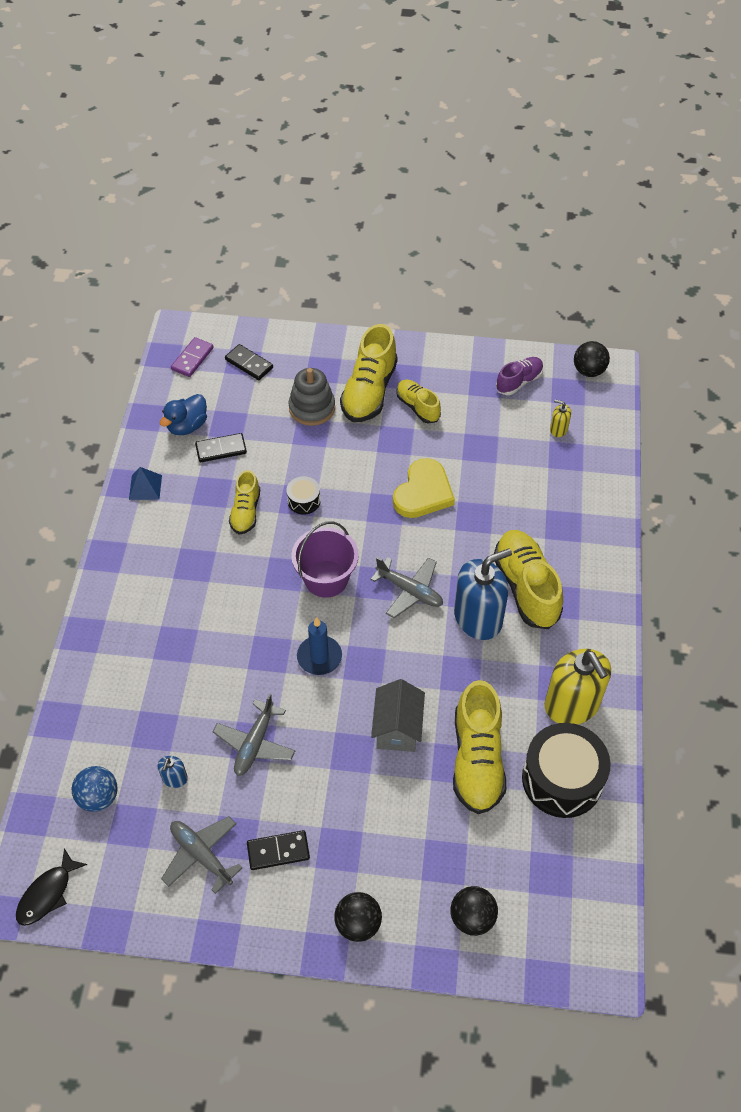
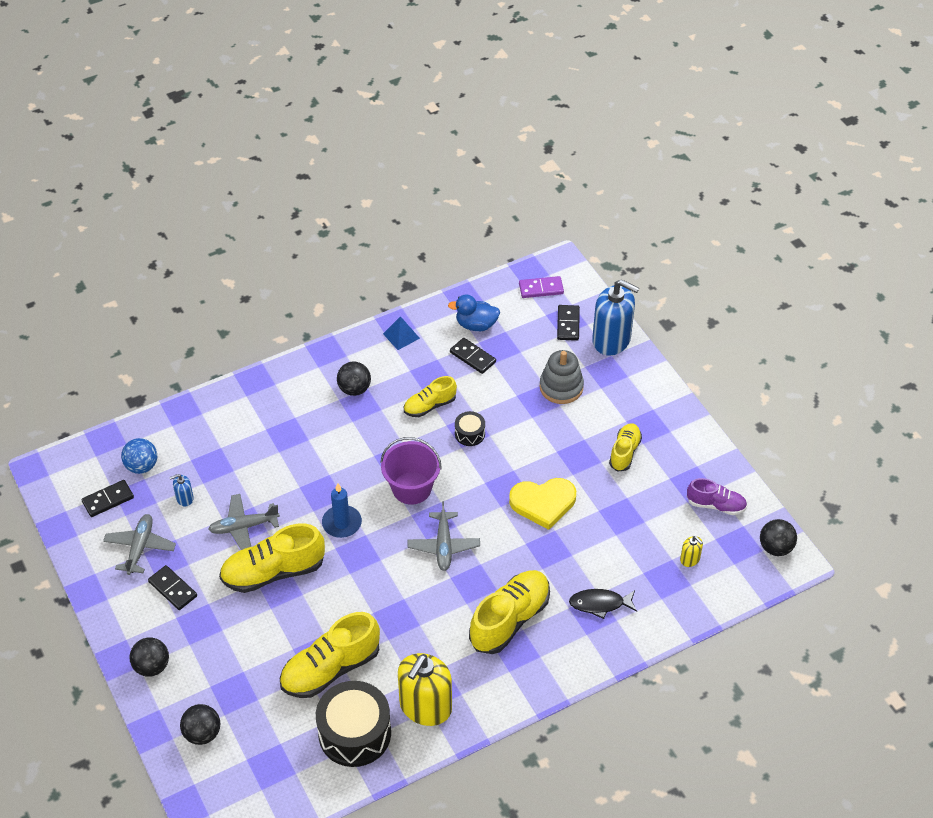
camera: 55 degrees right, 5 degrees down
(47, 894) = (58, 483): black fish -> black fish (600, 604)
(114, 854) = (108, 500): none -> black domino
(173, 558) = (354, 389): none -> black ball
(369, 391) = (611, 413): yellow shoe -> yellow shoe (273, 572)
(397, 728) = (319, 604): grey house -> none
(478, 618) = (455, 603): blue soap dispenser -> blue soap dispenser (611, 340)
(558, 429) = (690, 559): yellow soap dispenser -> yellow soap dispenser turned 150 degrees clockwise

